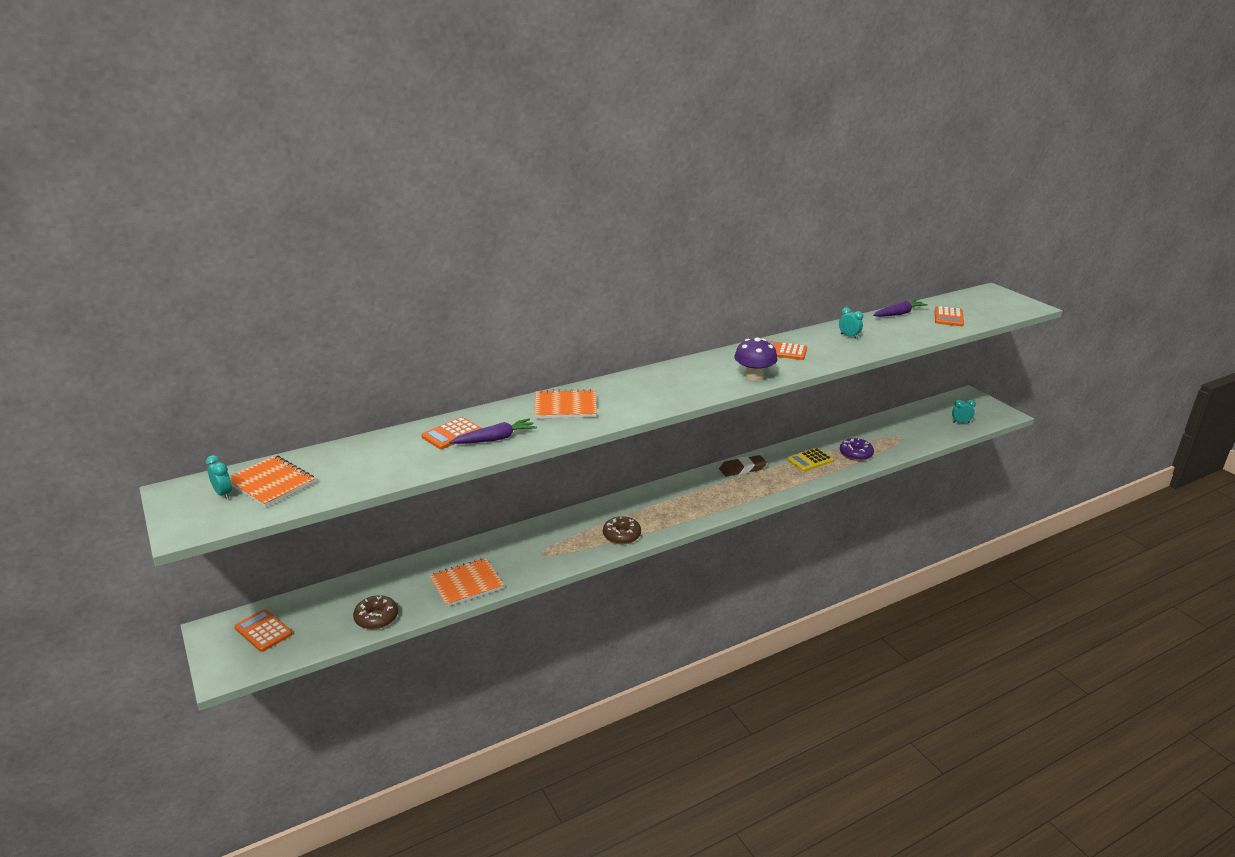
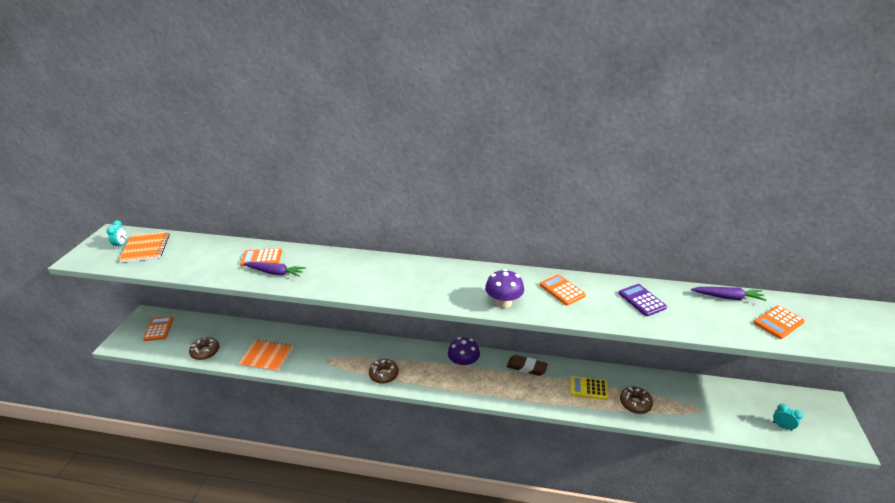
camera: 40 degrees right, 5 degrees up
(565, 406) = (346, 267): orange notebook -> none
(685, 492) = (463, 364): none -> purple mushroom
(849, 336) = (642, 300): turquoise clock -> purple calculator
(855, 454) = (635, 403): purple donut -> brown donut

